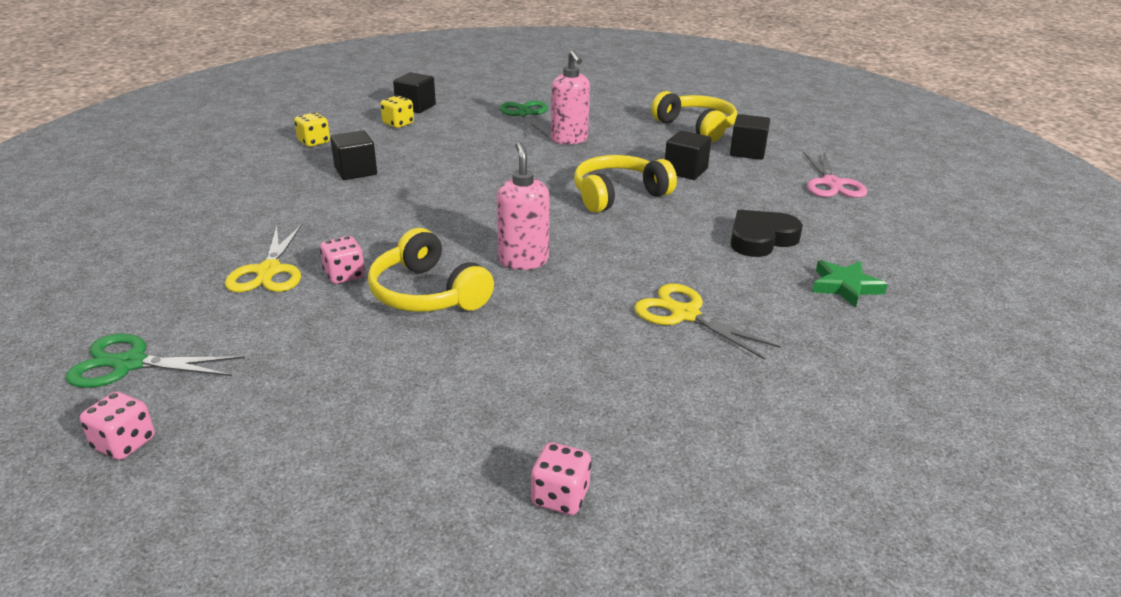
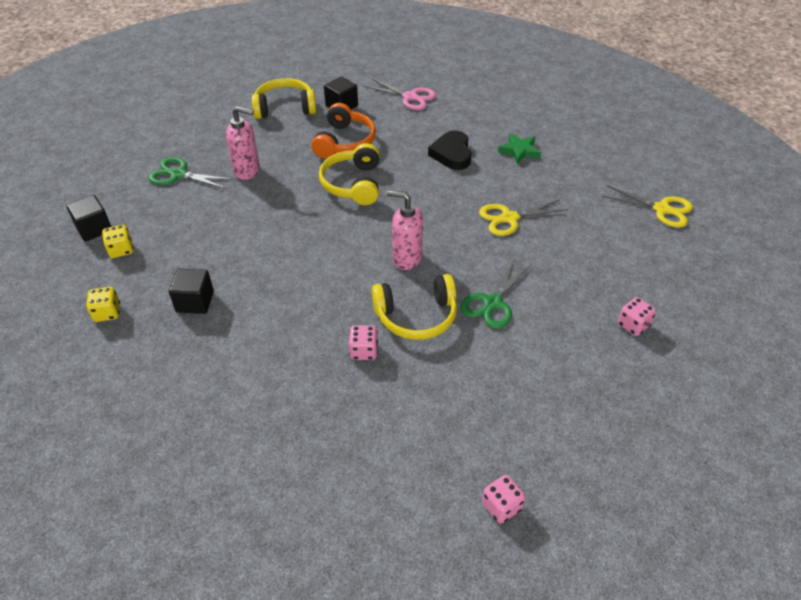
camera: 60 degrees left, 15 degrees up
(130, 364) = (408, 494): green scissors -> green scissors (492, 303)
(269, 271) = (327, 392): yellow scissors -> yellow scissors (662, 209)
(685, 171) = (344, 142): black cube -> orange headphones

